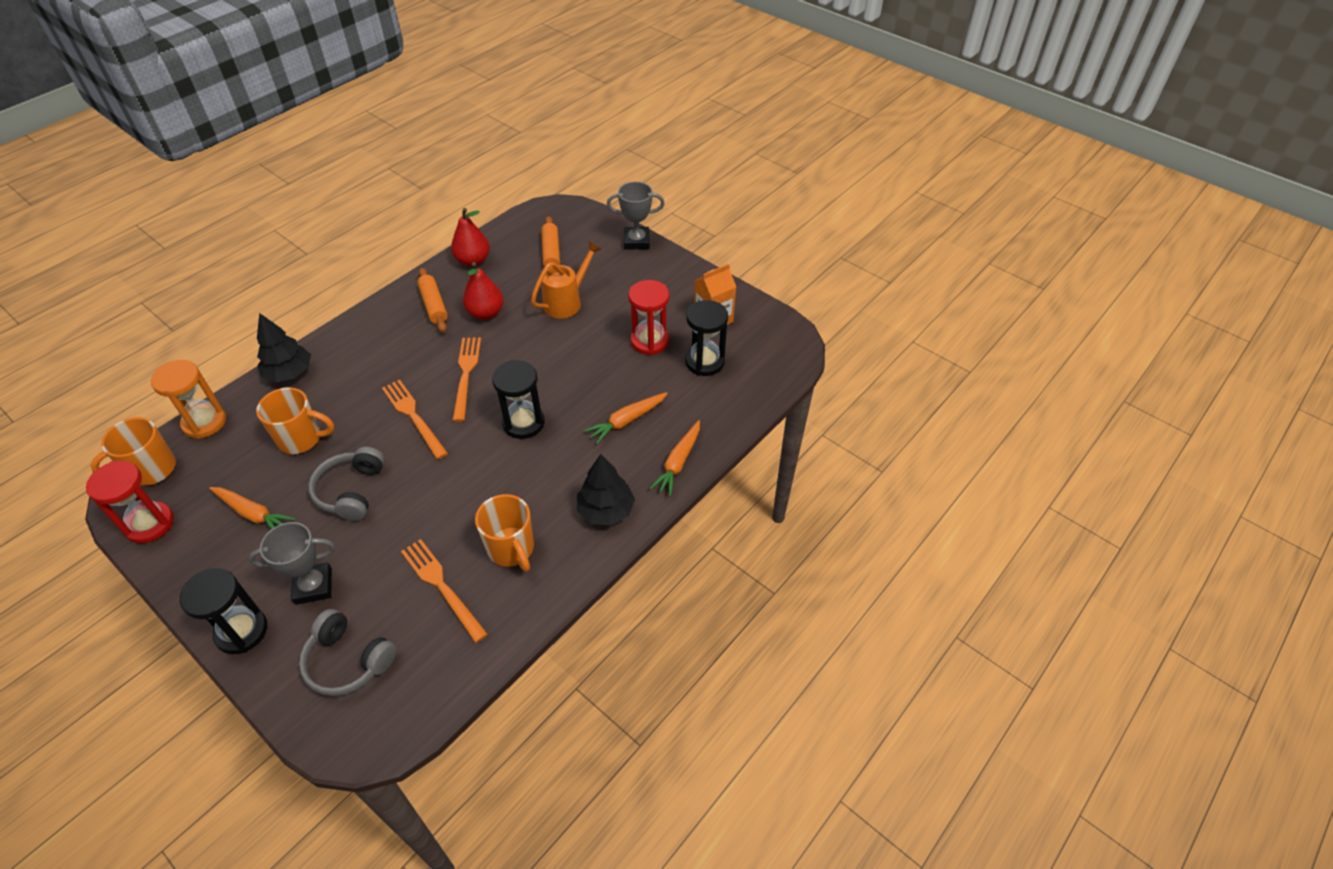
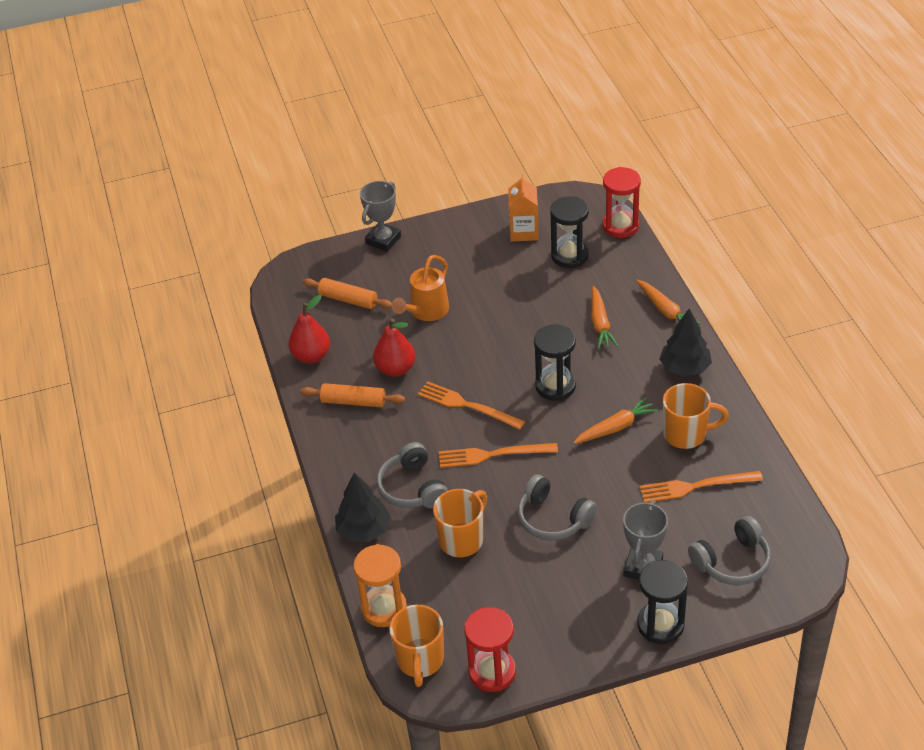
camera: 55 degrees left, 5 degrees down
(253, 514) = (532, 593): orange carrot -> orange carrot (615, 427)
(350, 382) = (412, 488): none -> grey headphones
(566, 302) = (426, 312): orange watering can -> orange watering can turned 135 degrees counterclockwise
(649, 341) = (519, 278): red hourglass -> red hourglass (620, 226)

